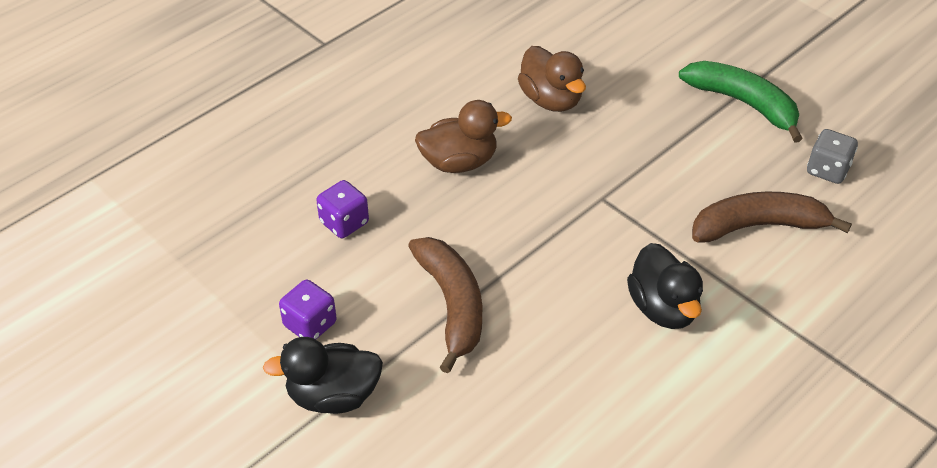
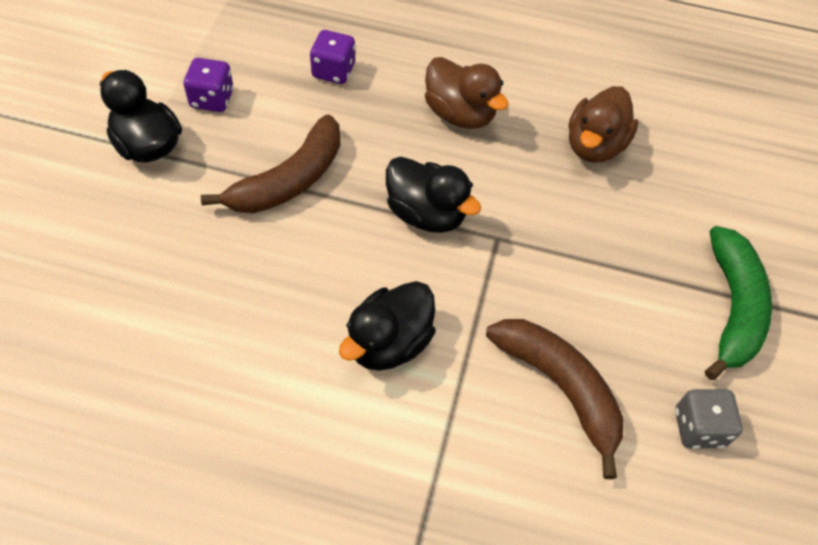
camera: 55 degrees right, 10 degrees up
(550, 230) = (426, 214): none -> black duck

